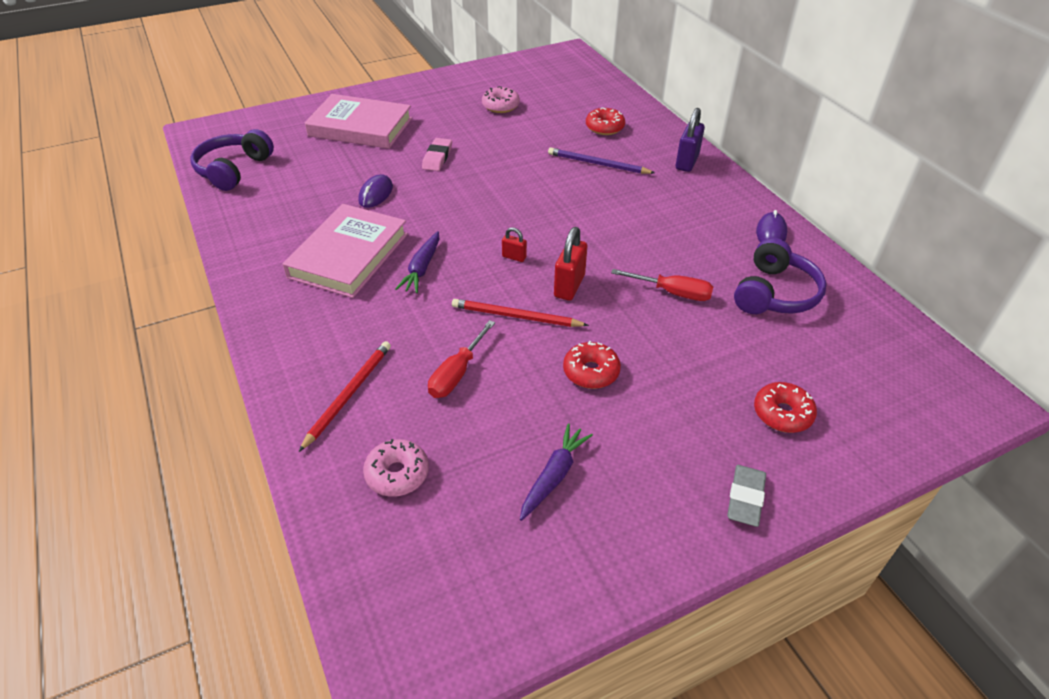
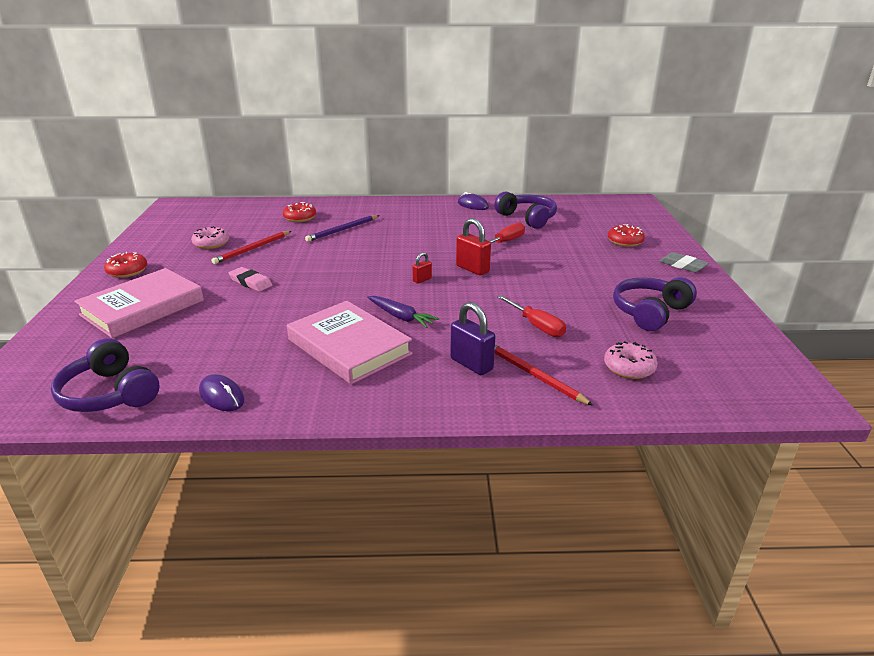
camera: 65 degrees left, 15 degrees down
(376, 194) = (269, 319): purple mouse -> purple mouse (222, 396)
(516, 316) = (490, 293): red pencil -> red pencil (252, 249)
(554, 476) = (649, 312): purple carrot -> purple headphones
(591, 372) = (563, 281): red donut -> red donut (127, 271)
(686, 162) = (376, 206): purple padlock -> purple padlock (471, 364)

